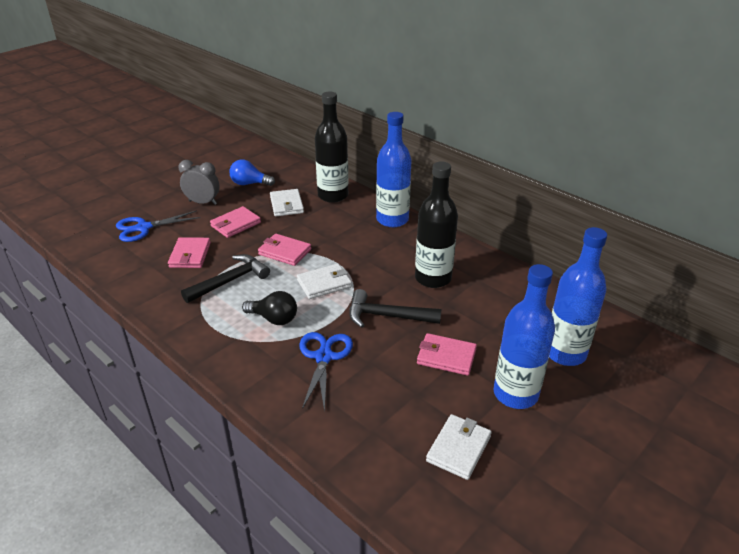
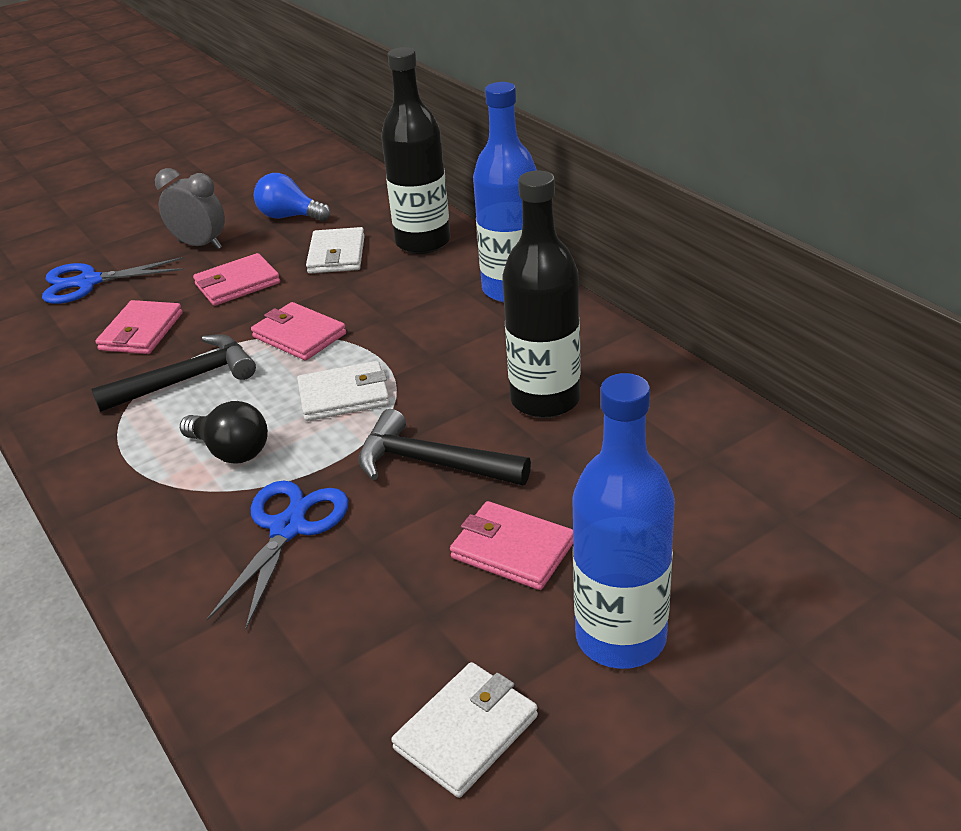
camera: 15 degrees right, 0 degrees up
(565, 353) = (753, 566): blue bottle -> none

